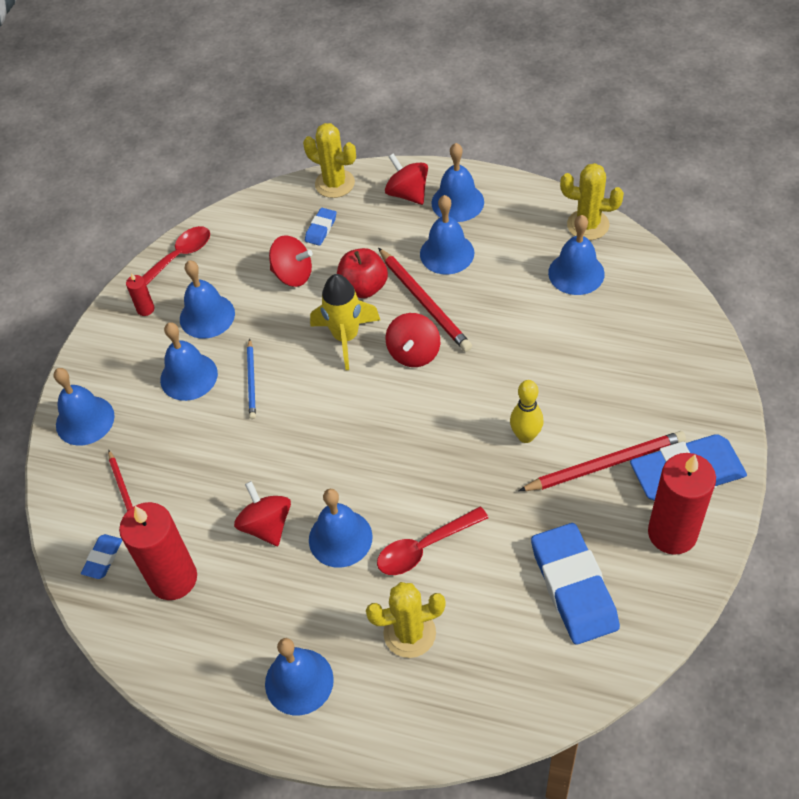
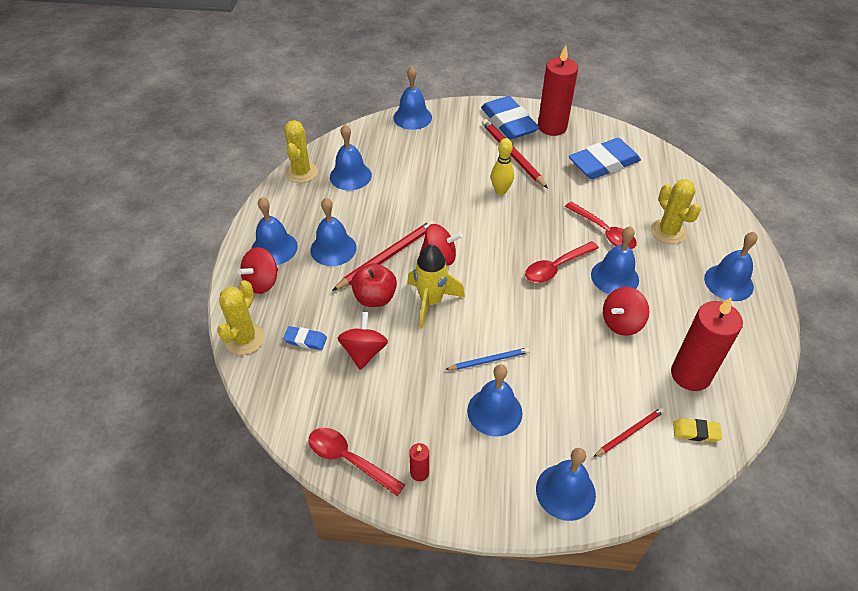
camera: 105 degrees left, 5 degrees down
(103, 558) = (696, 432): blue eraser -> yellow eraser
(207, 316) = (421, 413): blue bell -> blue bell (412, 117)
(371, 474) = (556, 267): none -> red spoon

